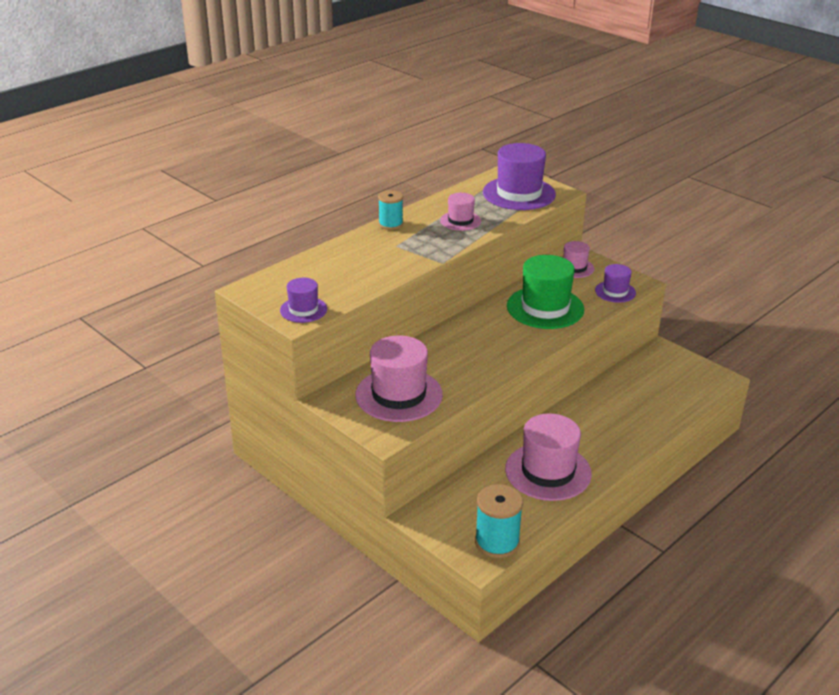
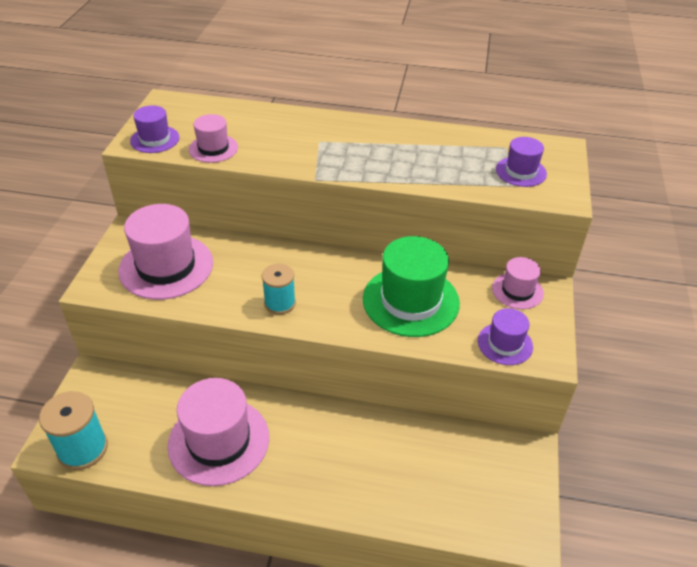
camera: 55 degrees right, 10 degrees up
(390, 224) = (357, 123): turquoise spool -> turquoise spool (280, 303)
(460, 221) = (413, 158): pink hat -> pink hat (213, 148)
(519, 193) = (521, 172): purple hat -> purple hat, size x0.54

